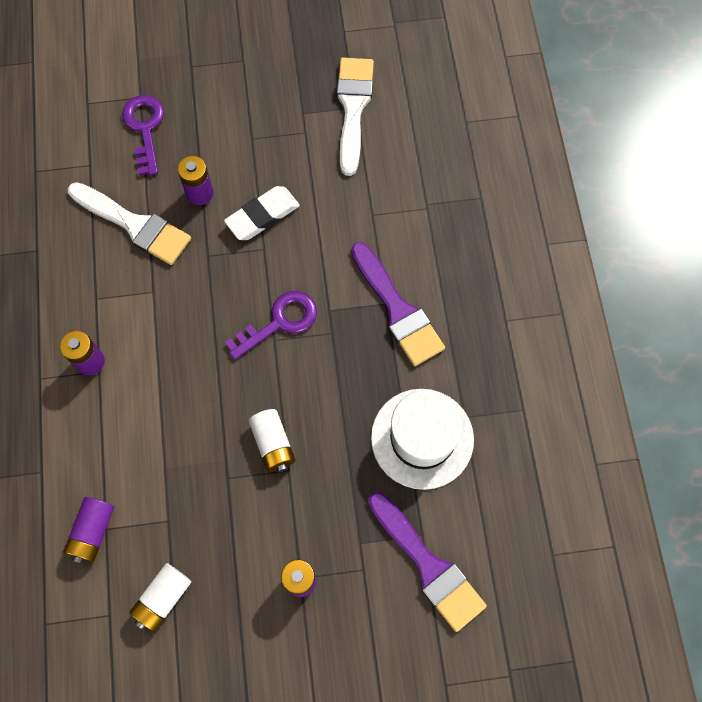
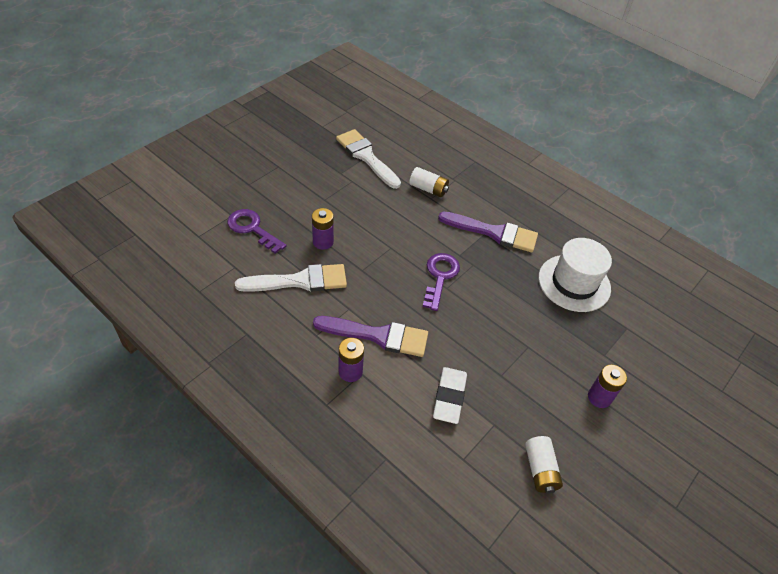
camera: 45 degrees left, 20 degrees down
(93, 531) = (457, 467): purple battery -> none
(262, 216) = (372, 232): white eraser -> white eraser (449, 397)
(273, 444) = (505, 339): white battery -> white battery (428, 189)
(428, 565) = (647, 340): purple brush -> purple brush (378, 336)

